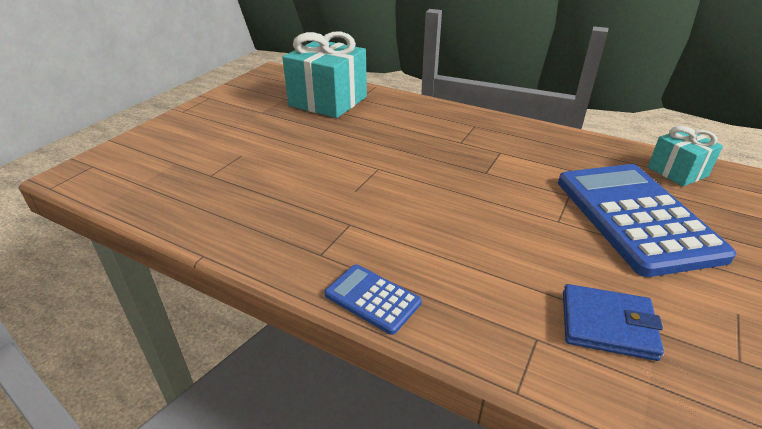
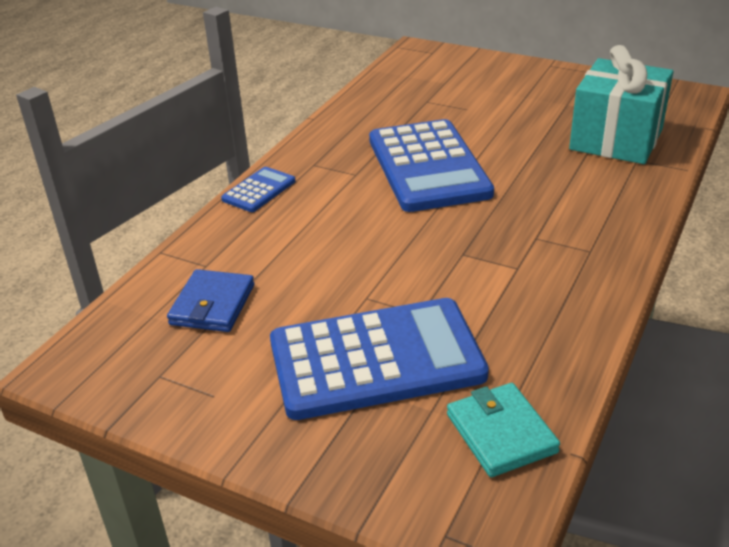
camera: 90 degrees right, 0 degrees up
(346, 181) = (428, 167): none -> blue calculator
(677, 171) = (501, 433): turquoise gift -> turquoise wallet

